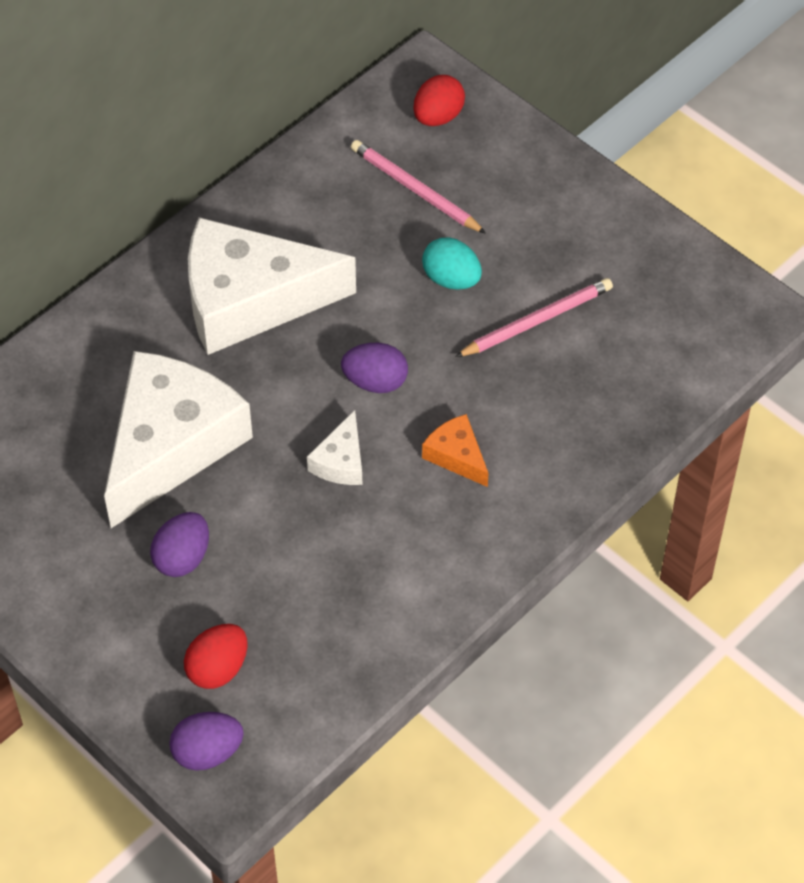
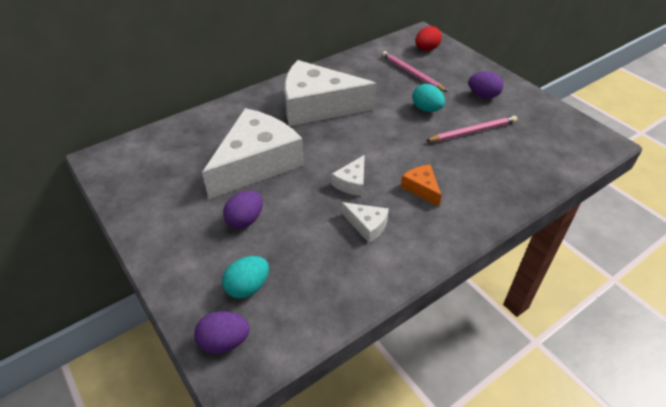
camera: 10 degrees right, 10 degrees down
(218, 669) = (248, 287): red egg -> turquoise egg
(375, 382) = (378, 148): purple egg -> purple egg (483, 95)
(377, 539) = (367, 225): none -> white cheese

